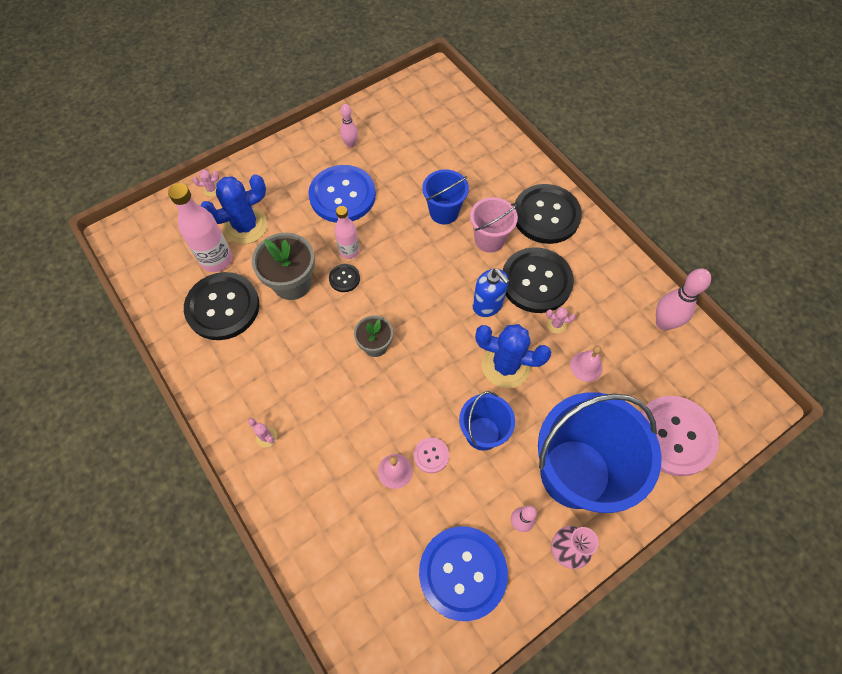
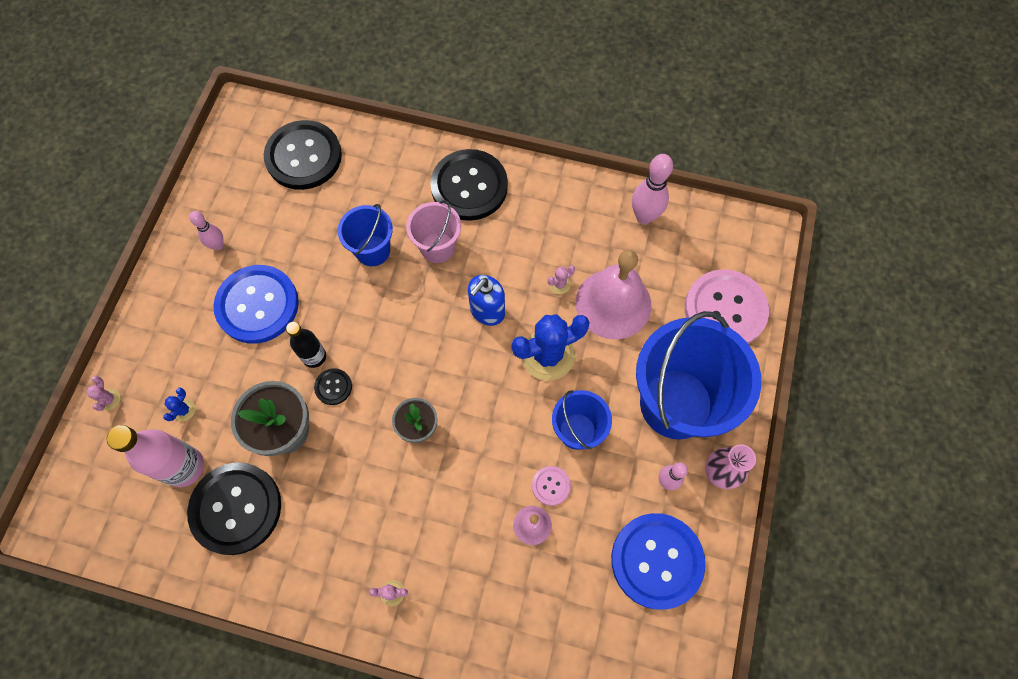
camera: 40 degrees left, 5 degrees up
(211, 189) = (109, 399): pink cactus -> pink cactus turned 45 degrees counterclockwise
(245, 226) = (184, 410): blue cactus -> blue cactus, size x0.41
(349, 251) = (314, 356): pink bottle -> black bottle
(487, 305) = (487, 311): blue soap dispenser -> blue soap dispenser turned 120 degrees clockwise
(536, 281) = (511, 257): black button -> black button (304, 156)
(586, 366) = (613, 303): pink bell -> pink bell, size x2.19

